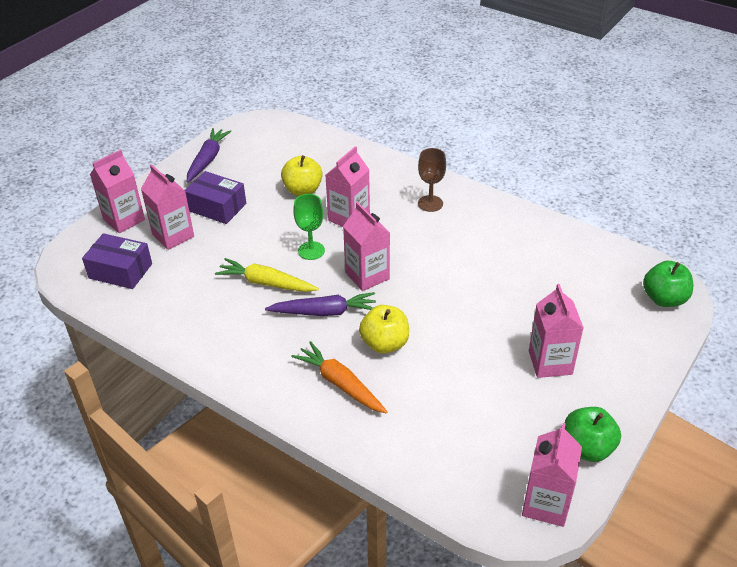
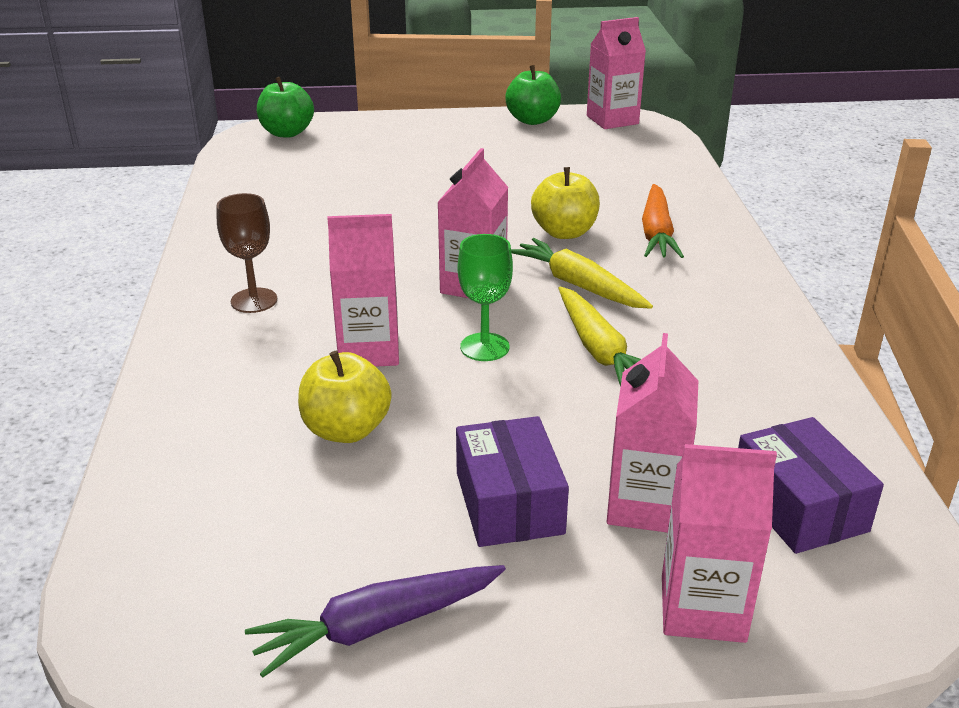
camera: 130 degrees left, 10 degrees down
(324, 312) = (578, 285): purple carrot -> yellow carrot
(550, 362) = (456, 154): pink carton -> none

